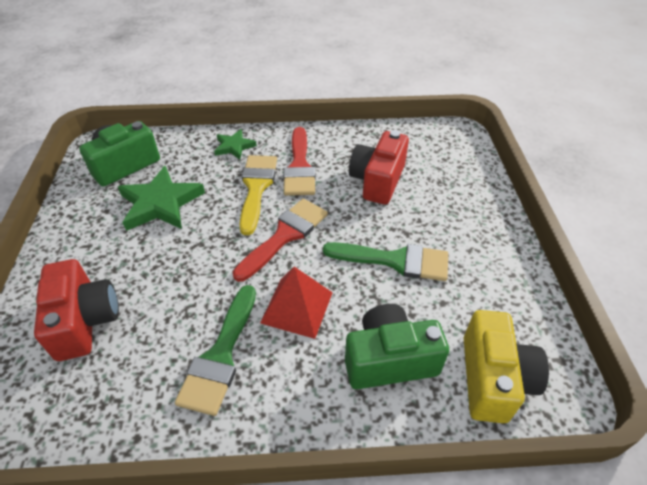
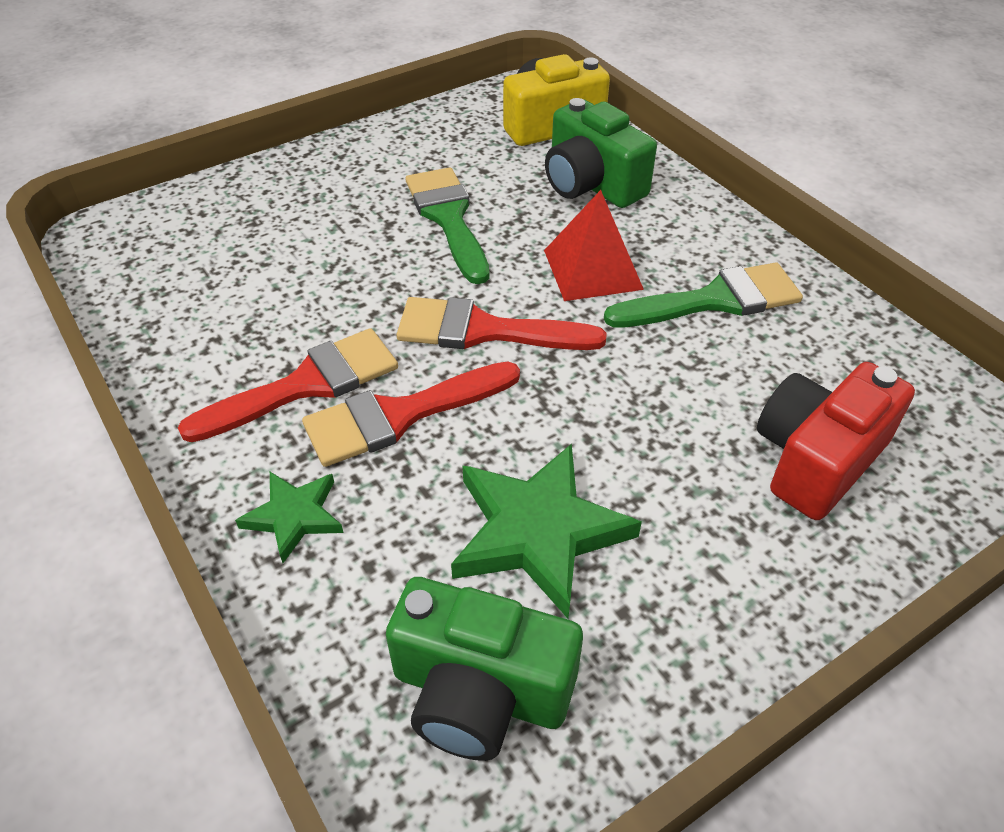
camera: 120 degrees left, 0 degrees up
(256, 187) = (400, 415): yellow brush -> red brush
(377, 180) = (289, 281): red camera -> none

